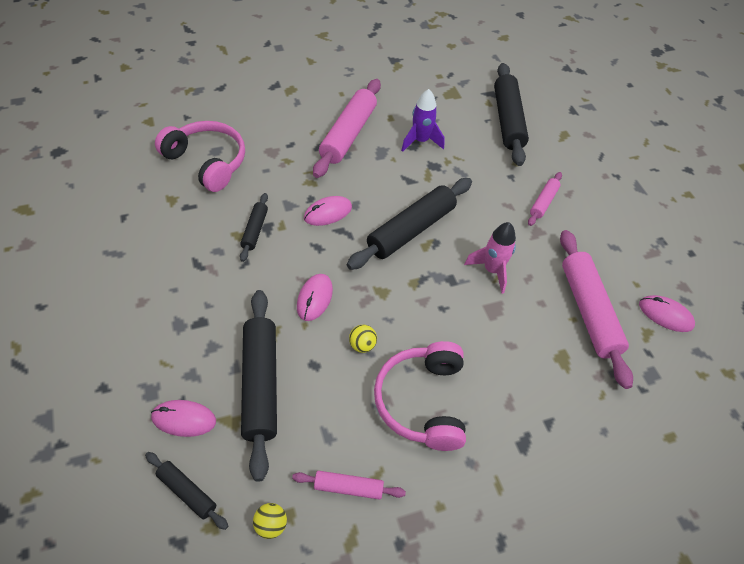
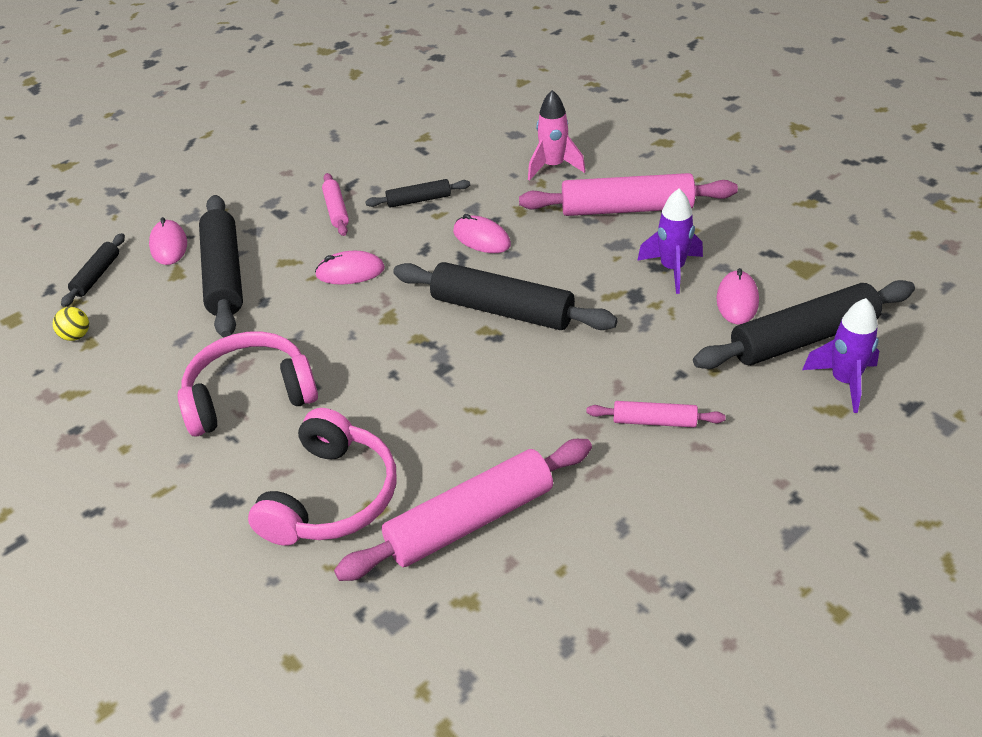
camera: 75 degrees right, 10 degrees down
(207, 162) = (493, 135): pink headphones -> pink headphones (331, 496)
(260, 385) = (224, 275): black rolling pin -> black rolling pin turned 75 degrees counterclockwise
(348, 488) = (127, 373): pink rolling pin -> pink rolling pin (336, 210)
(362, 345) = (305, 326): yellow ball -> none
(492, 270) = (483, 401): pink rocket -> pink rocket (553, 167)
(546, 122) = (844, 381): none -> purple rocket
(665, 315) = (518, 620): pink mouse -> pink mouse (737, 300)

